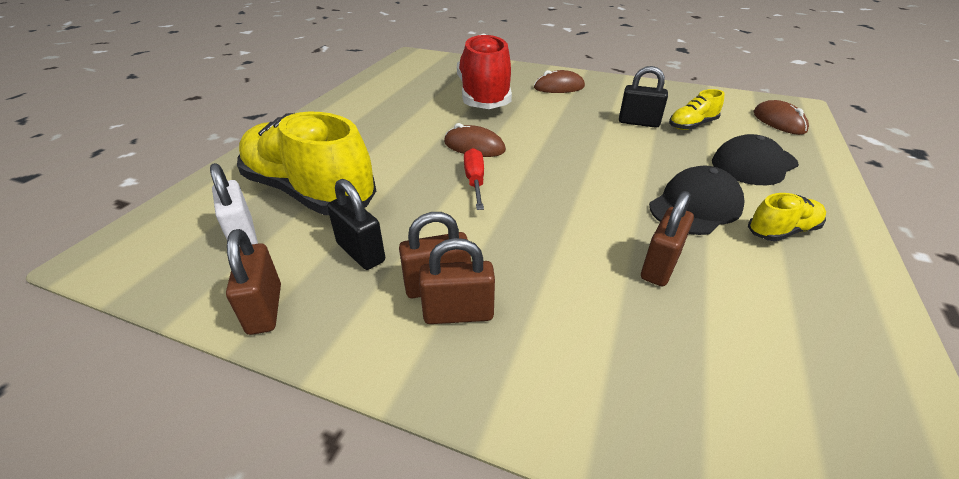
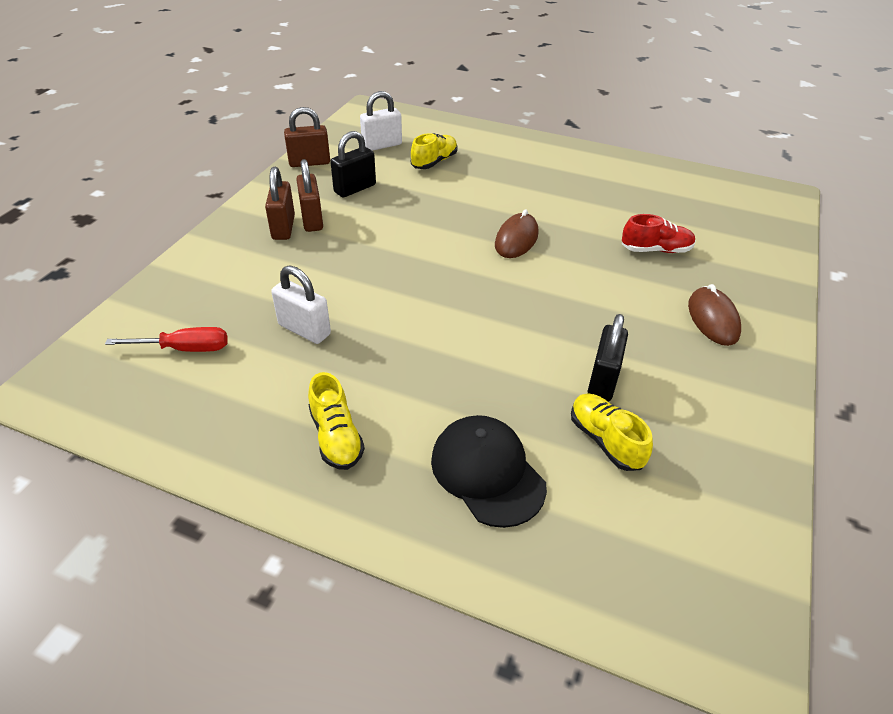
camera: 90 degrees right, 5 degrees up
(310, 192) = (434, 162): yellow shoe -> yellow shoe, size x0.46
(475, 181) = (448, 238): red screwdriver -> red screwdriver (186, 349)
(483, 96) = (655, 250): red shoe -> red shoe, size x0.46
(659, 266) = (304, 329): brown padlock -> white padlock
(695, 206) = (391, 379): black cap -> none
(778, 122) = (645, 575): brown mouse -> none

